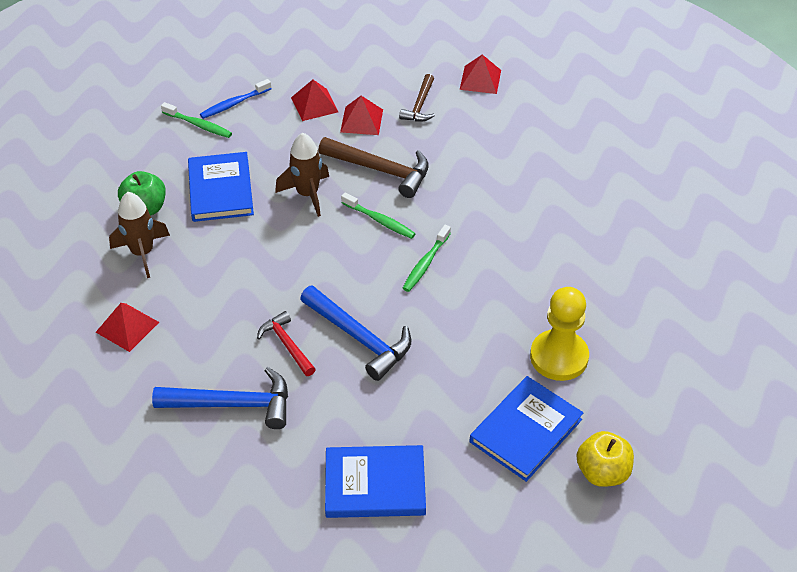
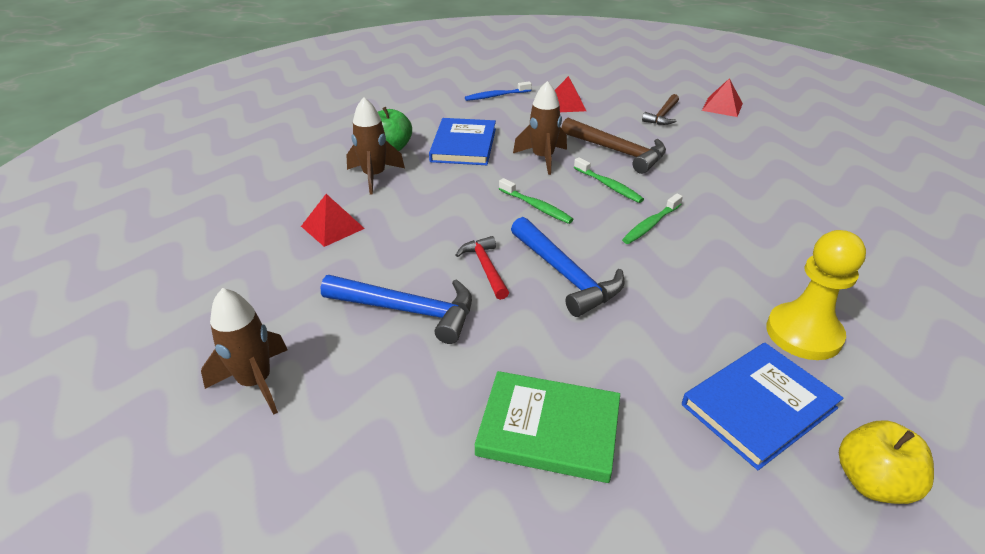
camera: 15 degrees right, 10 degrees down
(132, 498) = (256, 382): none -> brown rocket
(198, 125) = (461, 104): green toothbrush -> green toothbrush (536, 207)
(361, 120) = (606, 118): red pyramid -> none
(375, 484) = (549, 429): blue book -> green book

